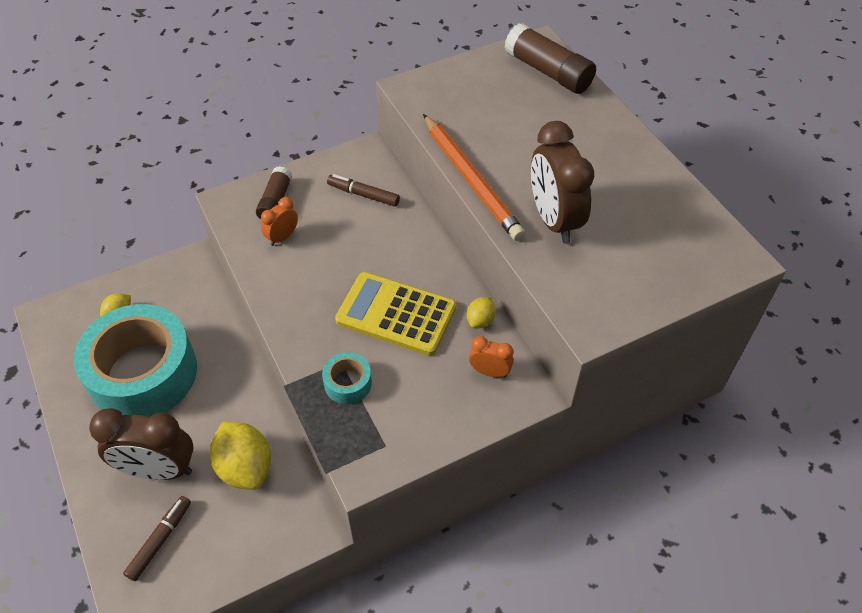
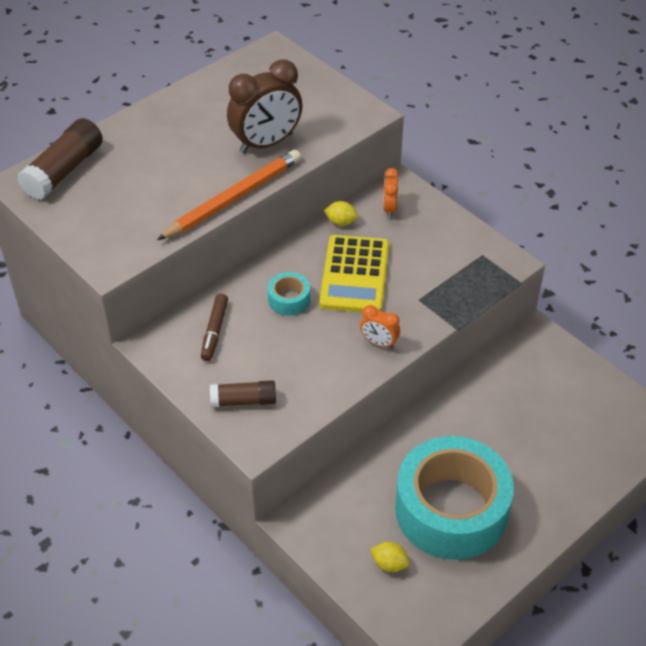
camera: 105 degrees left, 5 degrees down
(158, 470) = (541, 456): brown clock -> none
(160, 540) = (598, 430): brown marker -> none
(245, 467) = (508, 394): yellow lemon -> none
(282, 237) = (292, 380): orange clock -> orange clock (379, 343)
(348, 383) = (437, 289): turquoise tape -> turquoise tape (289, 299)

